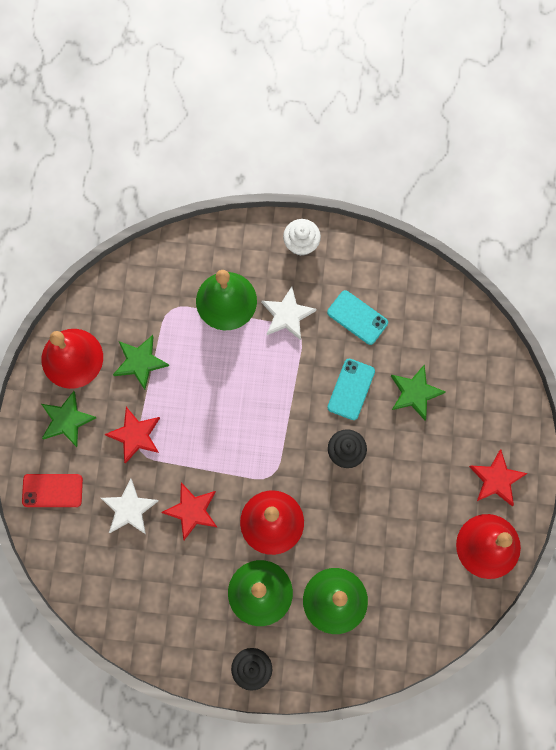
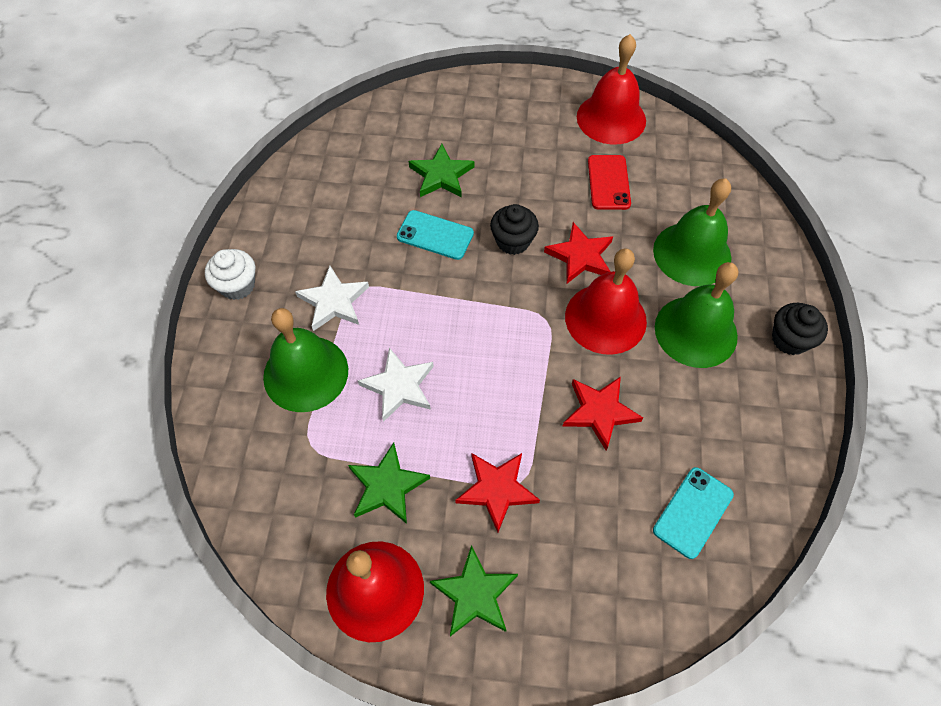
camera: 90 degrees left, 15 degrees down
(52, 490) = (586, 612): red phone -> red phone (608, 182)
(129, 509) = (604, 495): white star -> white star (399, 386)
(357, 317) = (344, 228): turquoise phone -> turquoise phone (693, 512)
(496, 479) = (538, 109): red star -> red star (580, 256)

